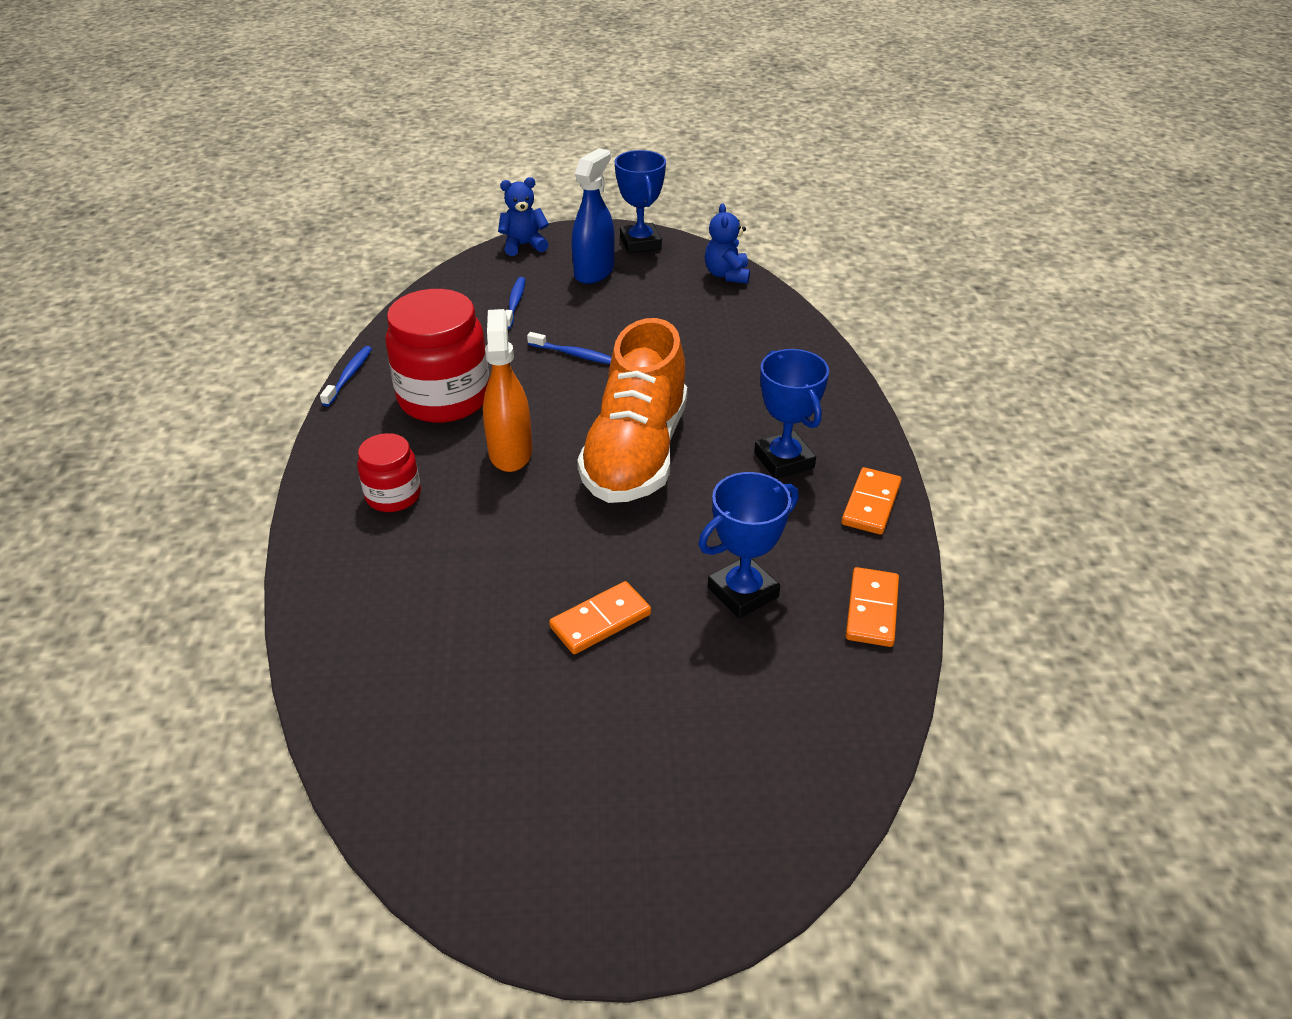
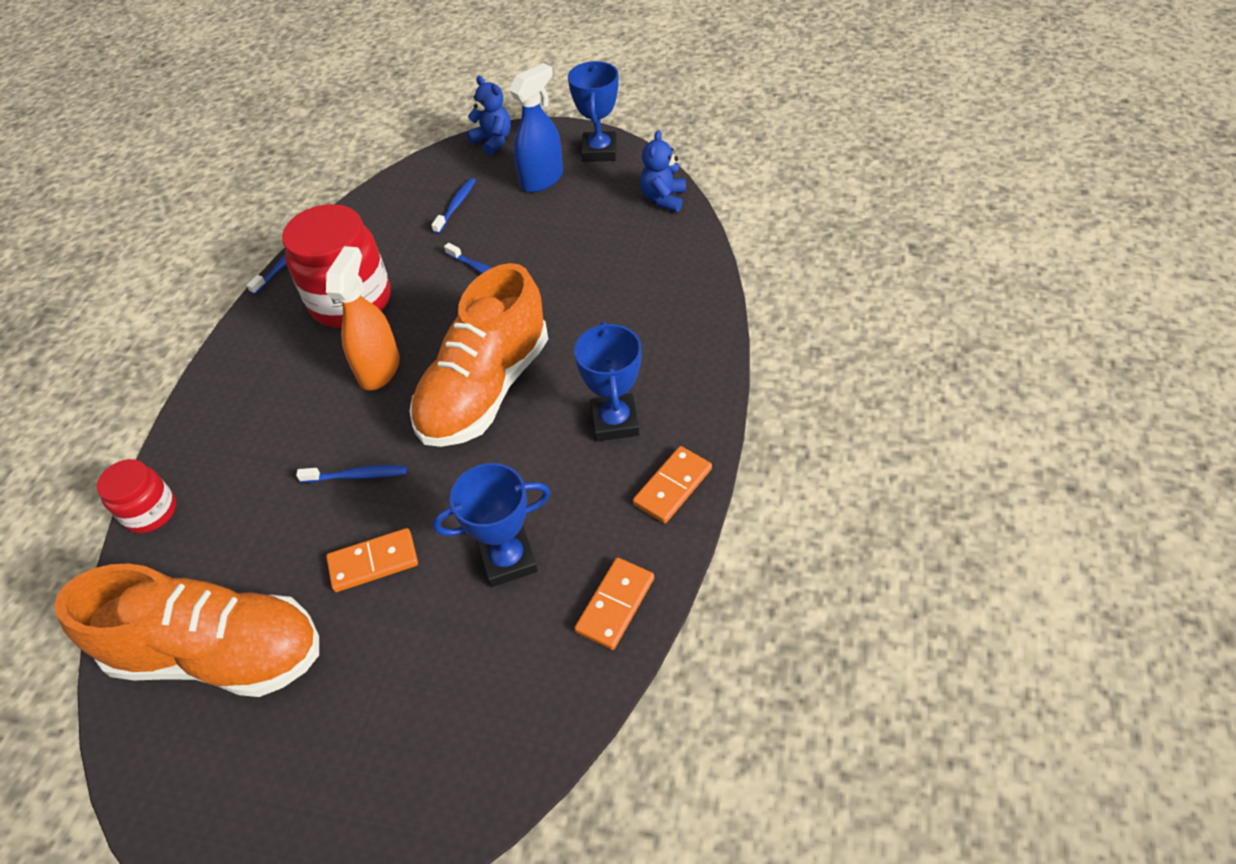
camera: 20 degrees right, 10 degrees up
(393, 496) = (266, 397): red jar -> red jar (151, 512)
(471, 735) = (219, 653): none -> orange shoe
(524, 245) = (493, 141): blue teddy bear -> blue teddy bear turned 45 degrees clockwise
(539, 549) = (357, 476): none -> blue toothbrush

